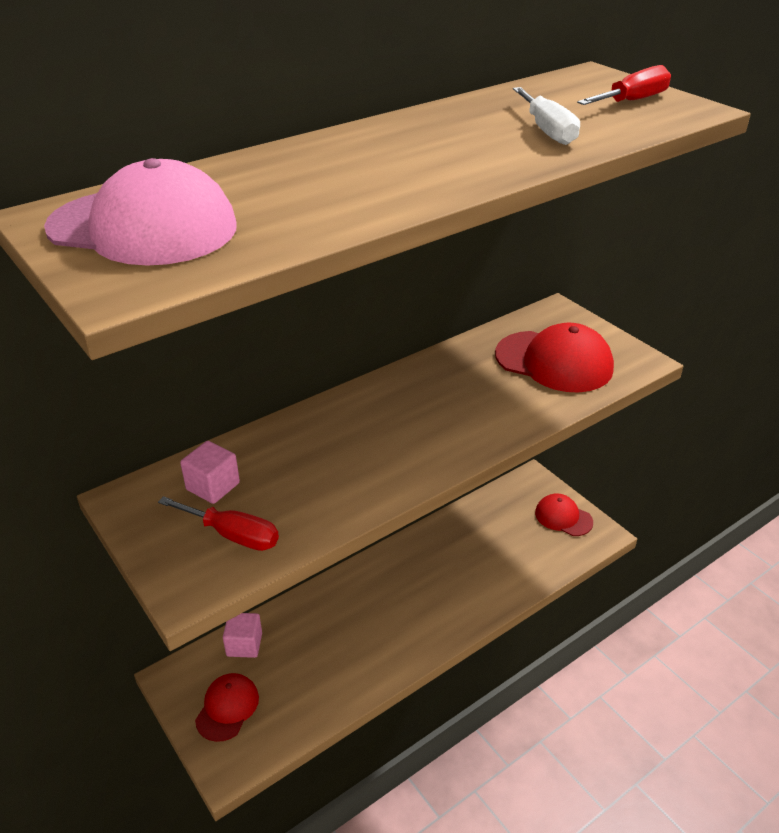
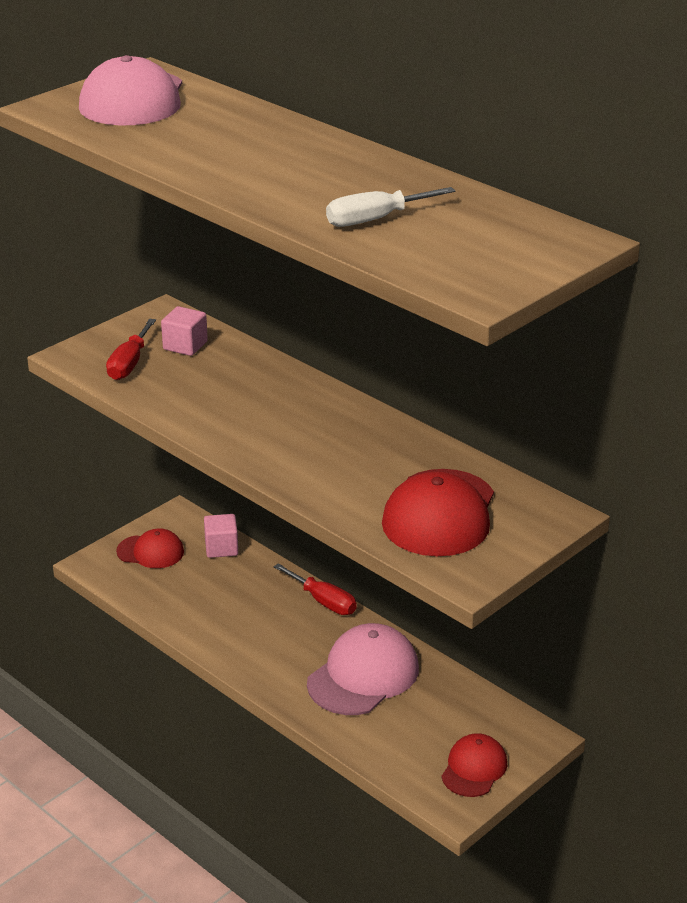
camera: 80 degrees right, 5 degrees down
(452, 564) = (363, 675): none -> pink cap
(632, 101) = (489, 260): red screwdriver -> red screwdriver (323, 601)

